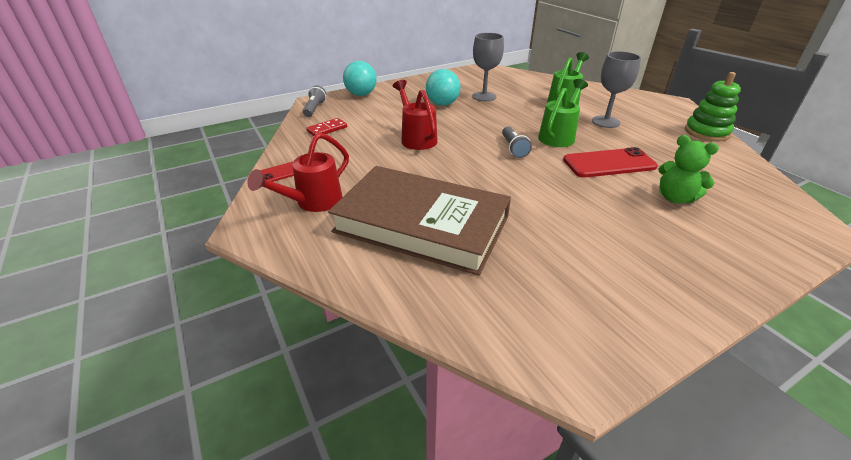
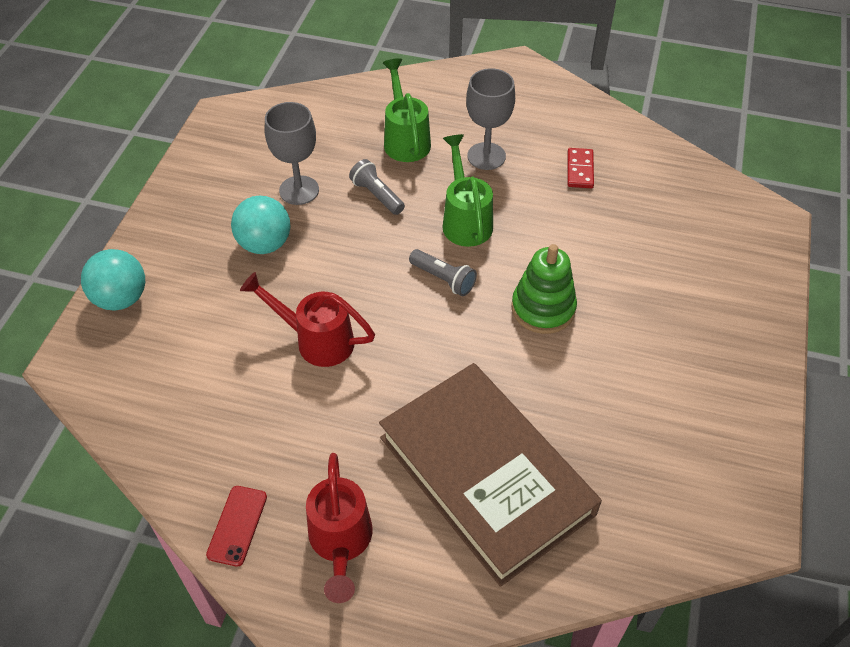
camera: 45 degrees left, 15 degrees up
(315, 109) = (96, 380): grey flashlight -> grey flashlight (377, 195)
(327, 129) = (177, 409): red domino -> red domino (579, 170)
(421, 224) = (486, 475): brown book -> brown book turned 75 degrees clockwise
(609, 163) = (555, 237): red phone -> none
(675, 198) = (650, 254): green teddy bear -> none
(706, 132) = (592, 113): green stacking toy -> green stacking toy (543, 308)

